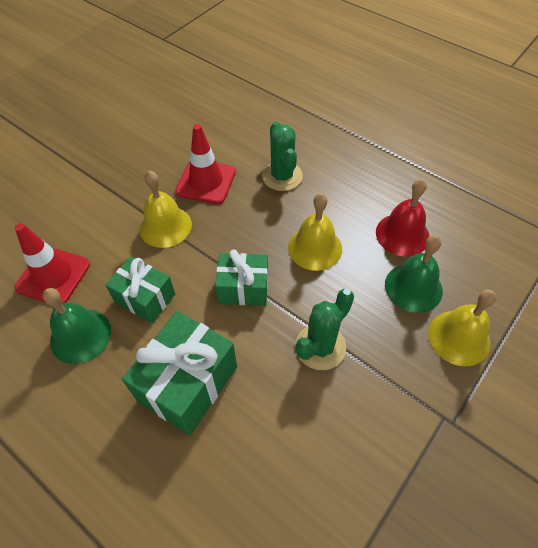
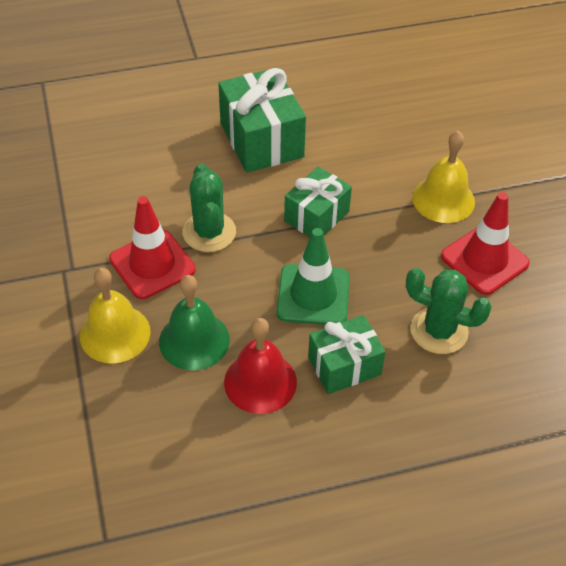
camera: 125 degrees right, 5 degrees down
(53, 276) = (444, 107): red traffic cone -> red traffic cone (152, 264)
(80, 335) = (364, 101): green bell -> none
(145, 298) = (367, 150): green gift -> green gift (344, 366)
(315, 248) = (313, 295): yellow bell -> green traffic cone

